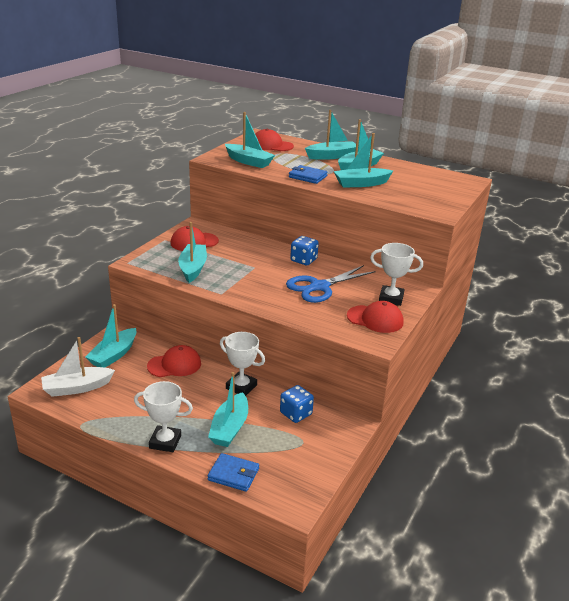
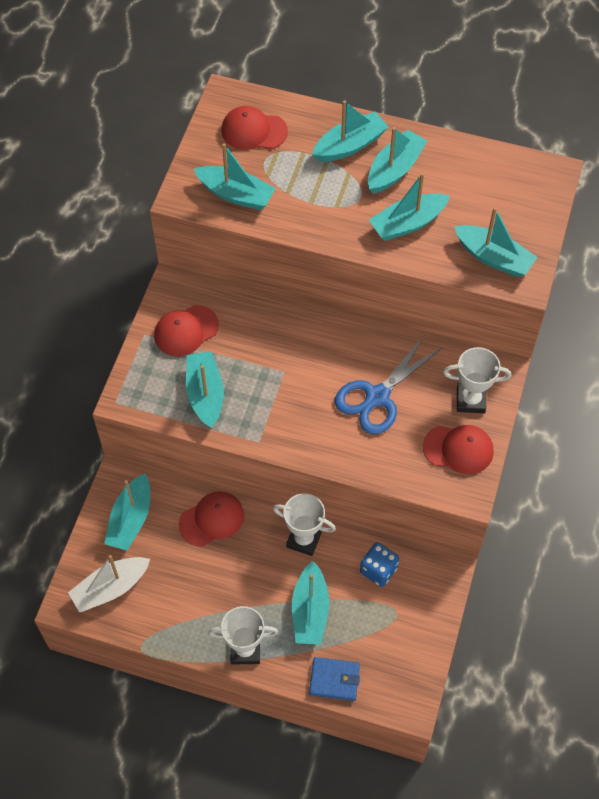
camera: 10 degrees left, 30 degrees up
(303, 260) = (343, 339): blue dice -> none
(307, 177) = (330, 221): blue wallet -> none
(419, 202) = (493, 257): none -> turquoise boat

